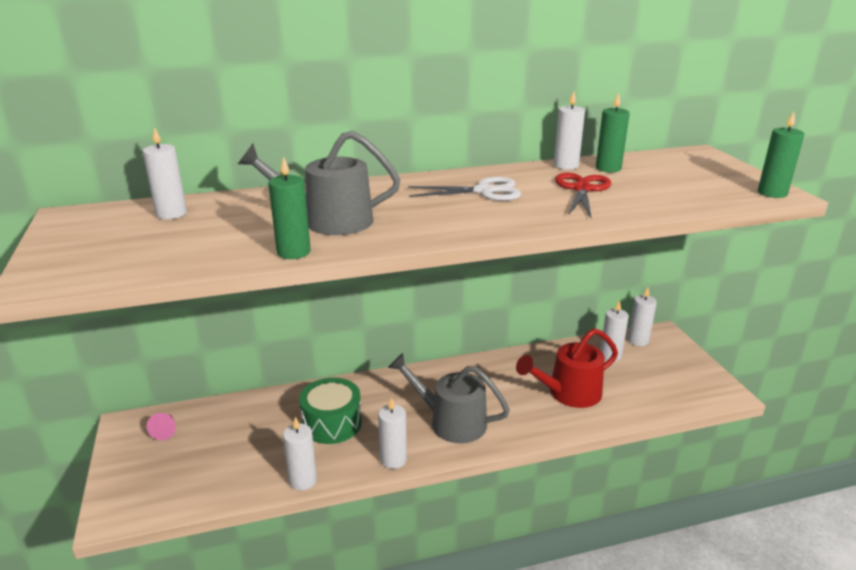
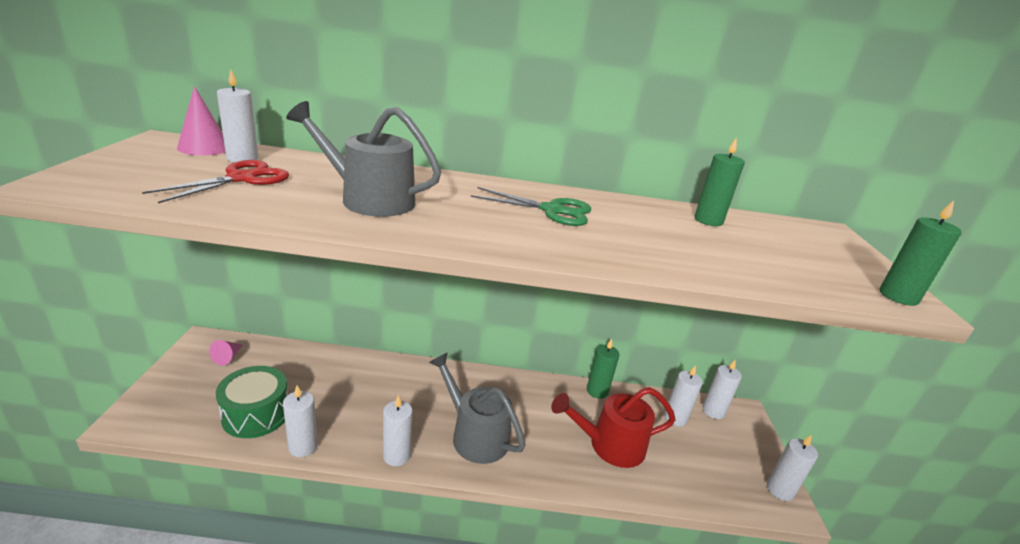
camera: 15 degrees right, 0 degrees up
(121, 212) = (204, 147): none -> pink cone
(293, 252) = (300, 219): green candle -> green candle (597, 391)
(332, 423) = (366, 398): green drum -> green drum (256, 414)
(484, 191) = (552, 210): white scissors -> green scissors
(566, 165) = (663, 207): white candle -> white candle (780, 490)
(582, 189) = (660, 234): red scissors -> red scissors (241, 178)

